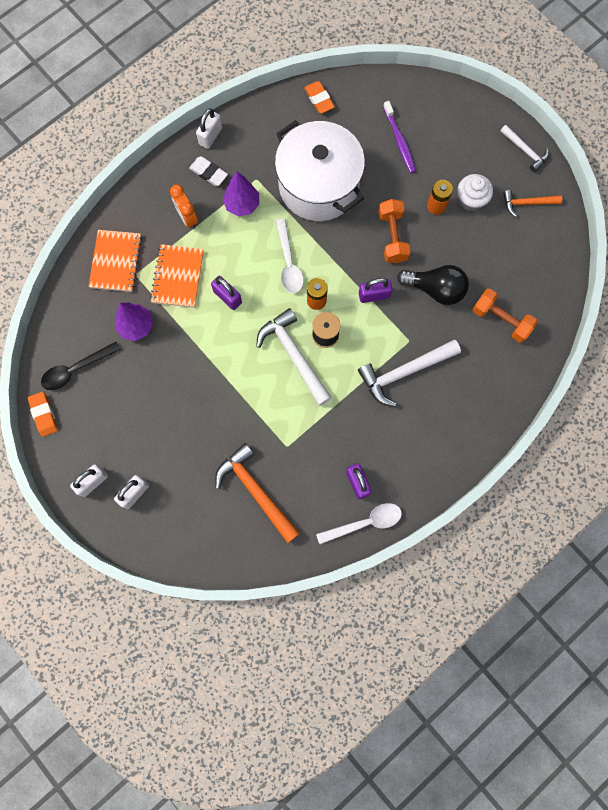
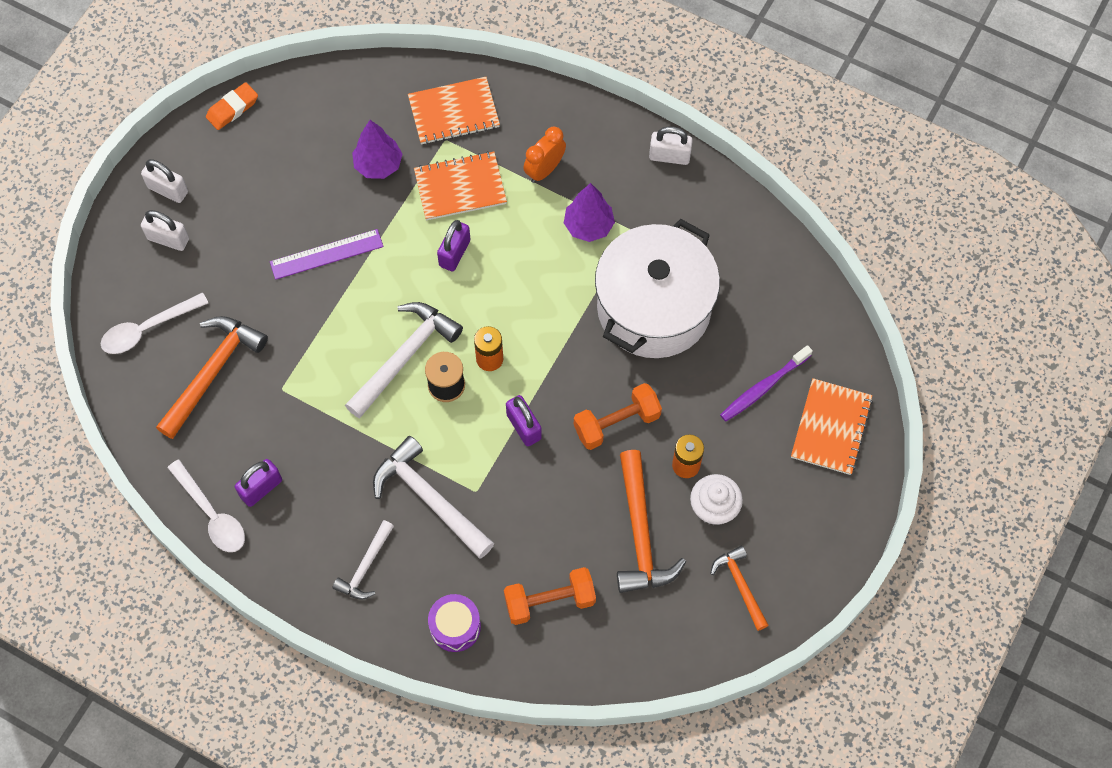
camera: 70 degrees right, 10 degrees down
(76, 369) = (299, 121): black spoon -> none
(193, 383) = (326, 254): none -> purple ruler
(209, 173) = (616, 172): white eraser -> none
(288, 263) = (528, 308): white spoon -> white spoon (147, 329)
(319, 99) = (781, 266): orange eraser -> none
(435, 289) = (562, 502): black light bulb -> none
(441, 113) = (831, 428): none -> orange notebook
(473, 249) = (640, 533): none -> orange hammer
(499, 384) = (455, 627): none -> purple drum
(501, 320) = (549, 601): orange dumbbell -> orange dumbbell turned 60 degrees clockwise
(525, 151) = (822, 559): white hammer -> white hammer (366, 566)

